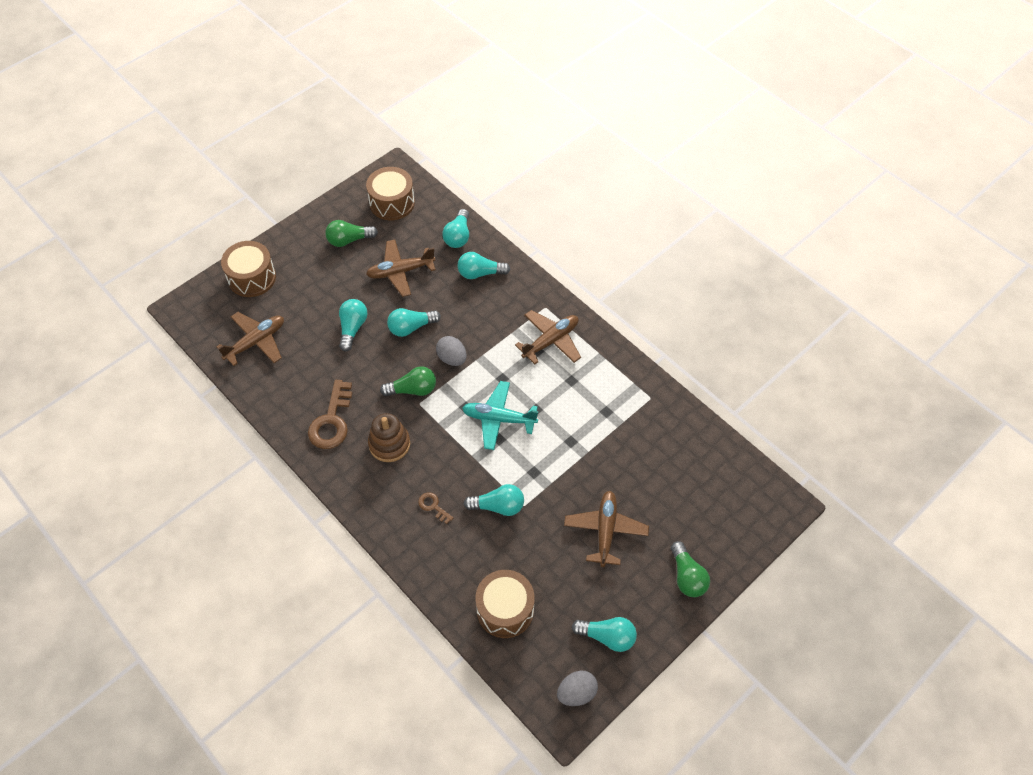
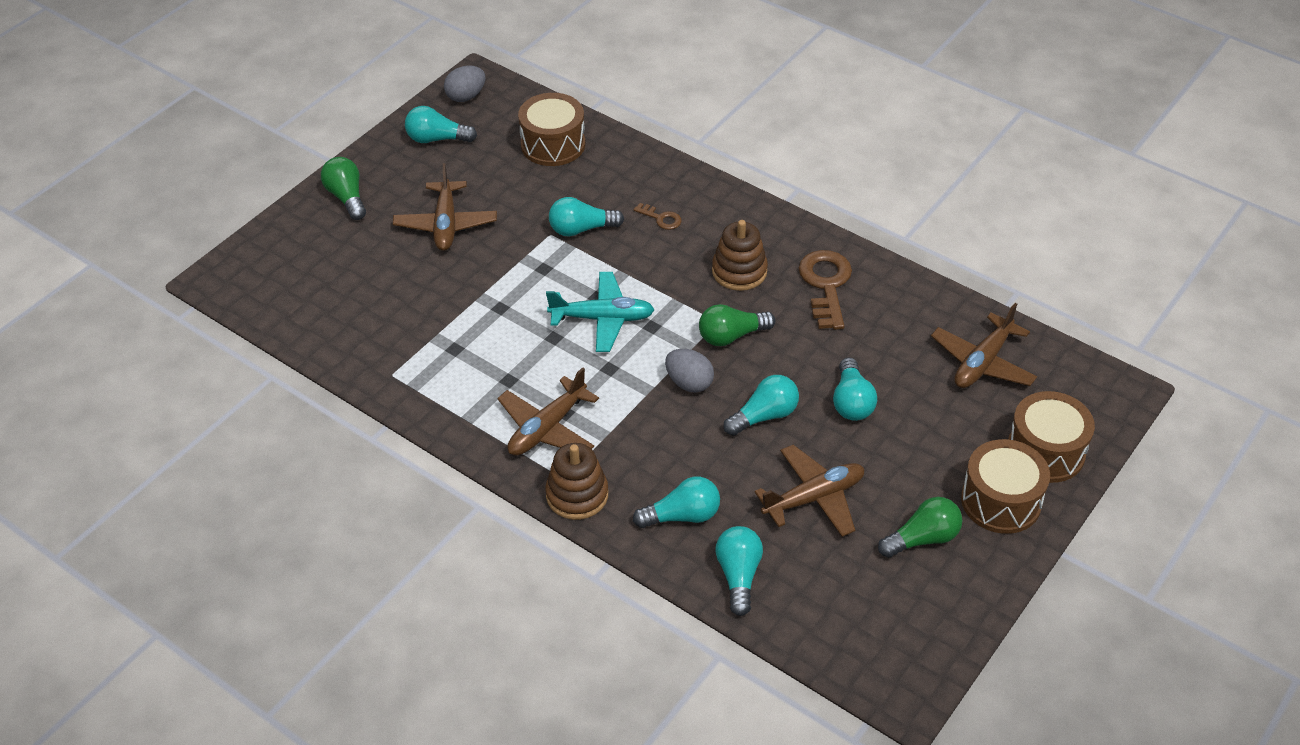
camera: 170 degrees right, 10 degrees down
(392, 203) = (879, 622): brown drum -> brown drum (1001, 501)
(539, 295) = (577, 495): none -> brown stacking toy

